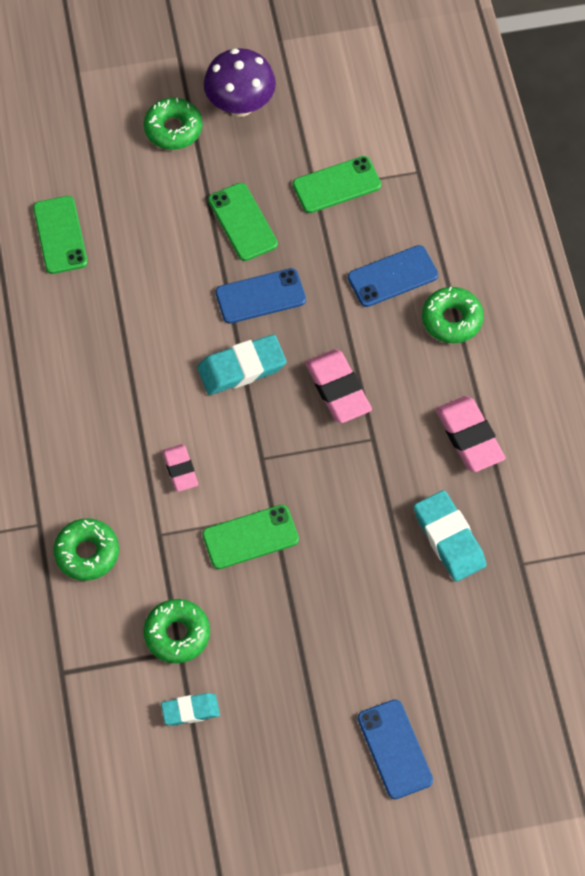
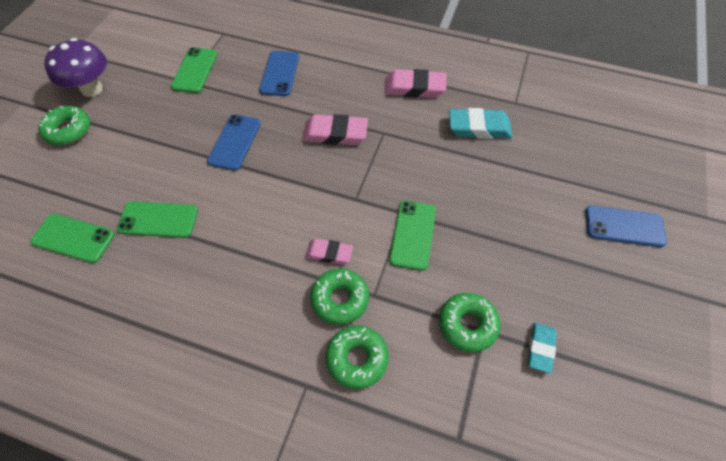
camera: 60 degrees left, 5 degrees down
(242, 222) = (173, 126): green phone -> green phone (158, 220)
(242, 368) = (278, 177): turquoise eraser -> none
(452, 319) = (331, 61): green donut -> green donut (340, 299)

